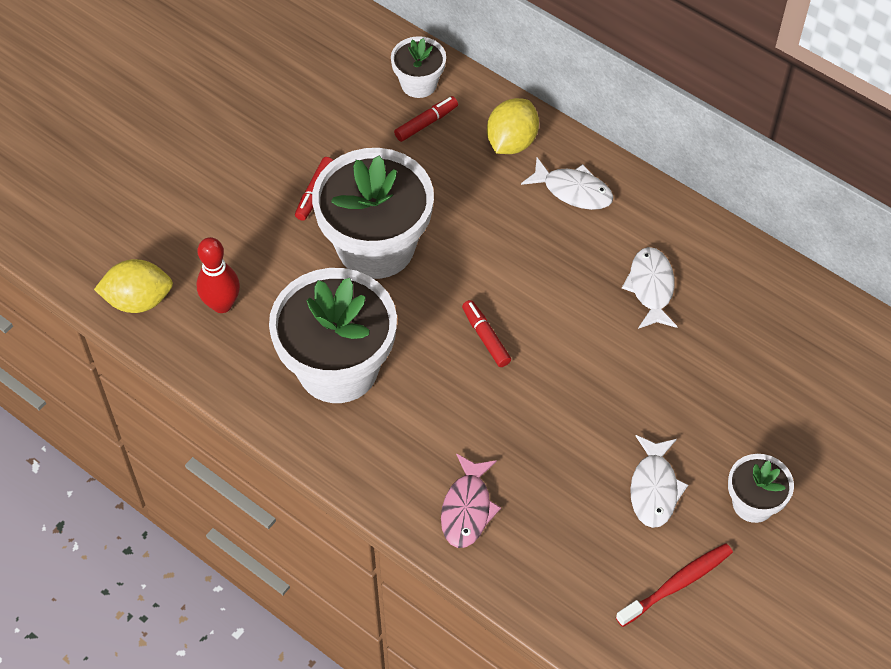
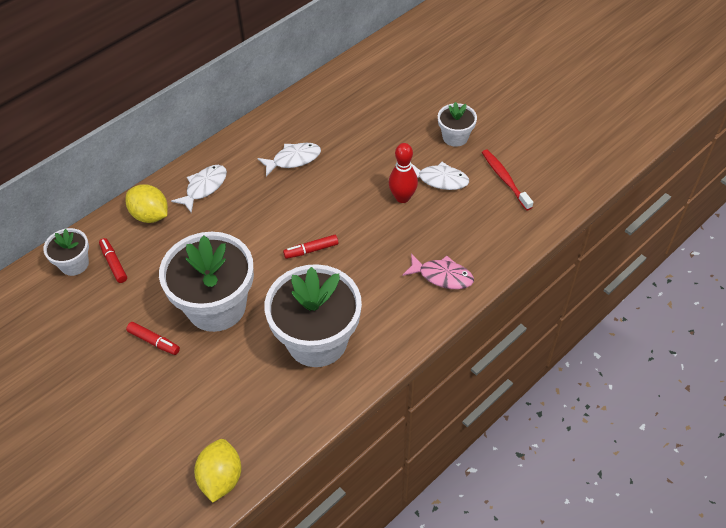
camera: 80 degrees left, 5 degrees down
(222, 304) = (241, 415): red bowling pin -> red bowling pin (402, 197)
(651, 287) = (293, 159): white fish -> white fish turned 150 degrees clockwise

